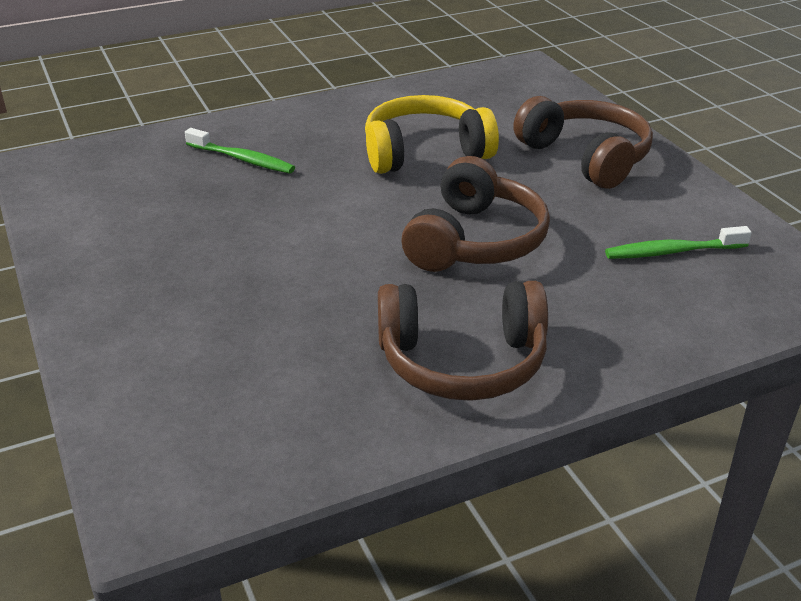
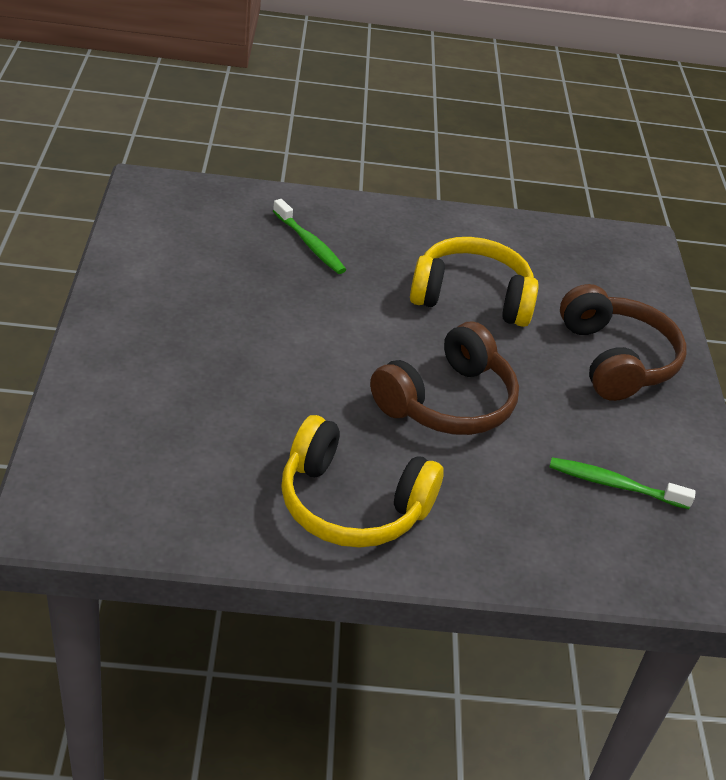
camera: 20 degrees right, 5 degrees up
(462, 361) = (351, 504): brown headphones -> yellow headphones

